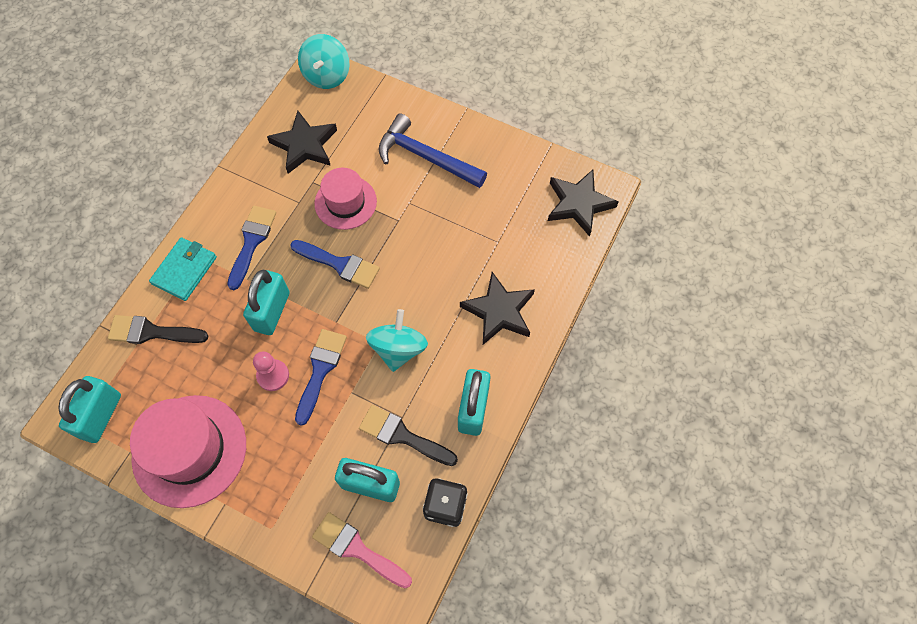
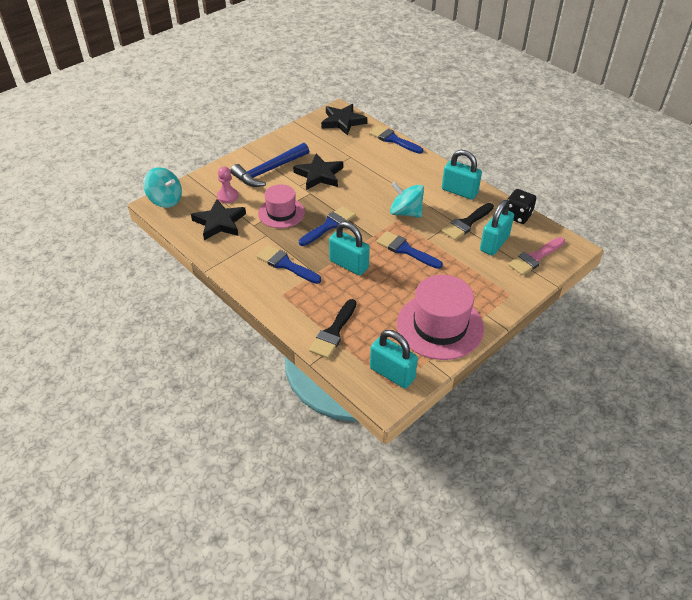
camera: 70 degrees left, 20 degrees down
(184, 270) = (289, 305): turquoise wallet -> none
(273, 375) = (399, 273): pink pawn -> pink pawn (227, 196)
(499, 311) = (399, 167): black star -> black star (319, 175)
(564, 284) = (393, 139): none -> blue brush

